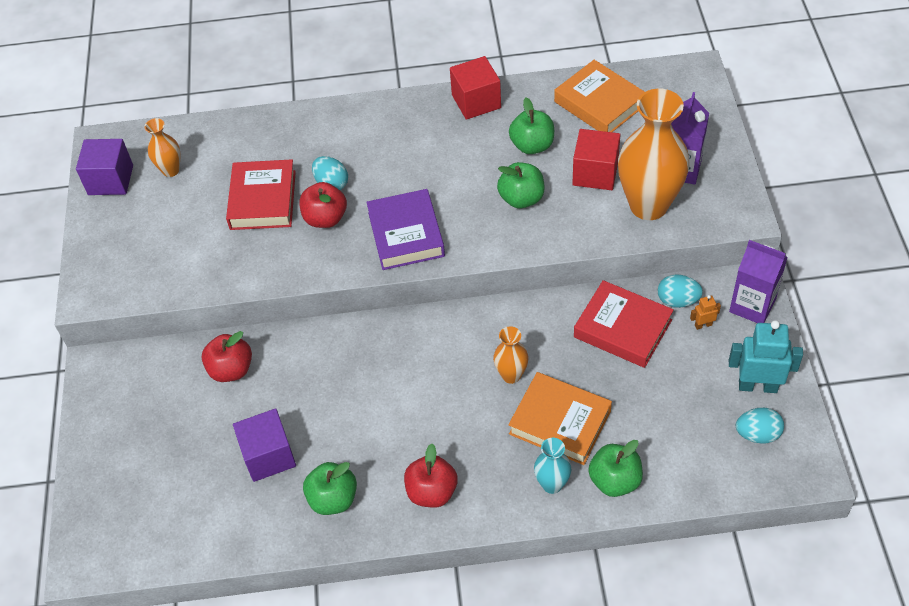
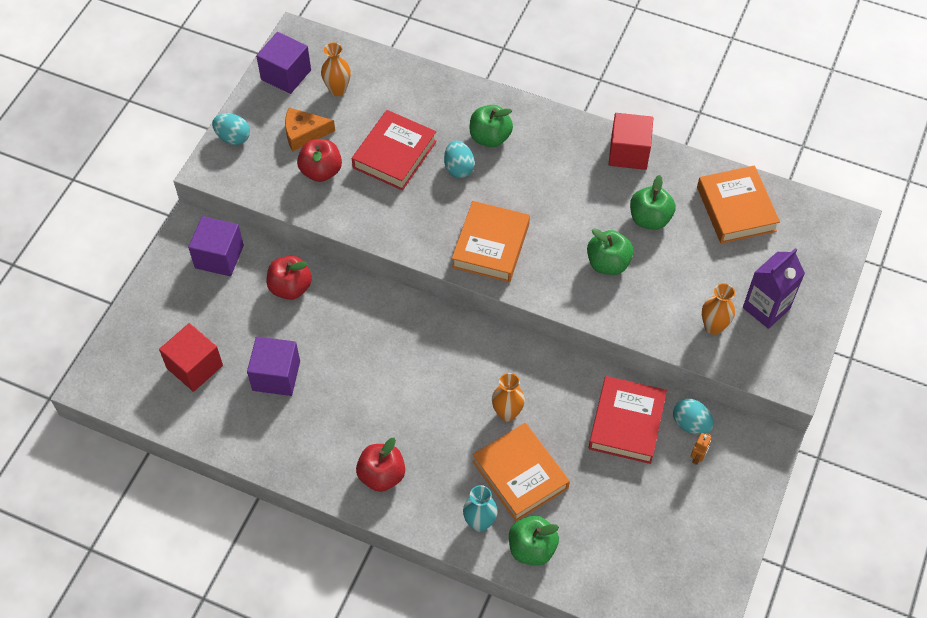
camera: 25 degrees right, 5 degrees up
(140, 377) = (219, 257): none -> purple cube
(162, 222) = (304, 133): none -> orange cheese
(325, 218) = (434, 197): red apple -> red apple (321, 171)
(333, 499) = (303, 438): green apple -> green apple (490, 137)
(406, 234) = (491, 246): purple book -> orange book
(595, 173) = (687, 272): red cube -> red cube (194, 367)
(622, 329) = (626, 423): red book -> red book turned 45 degrees clockwise
(648, 205) = (713, 327): orange vase -> orange vase, size x0.48
(703, 325) = (698, 457): orange robot -> orange robot turned 105 degrees clockwise
(752, 306) = (753, 463): purple carton -> none
(757, 386) = (707, 536): turquoise robot -> none
(757, 434) = (677, 576): turquoise egg -> turquoise egg (233, 137)

